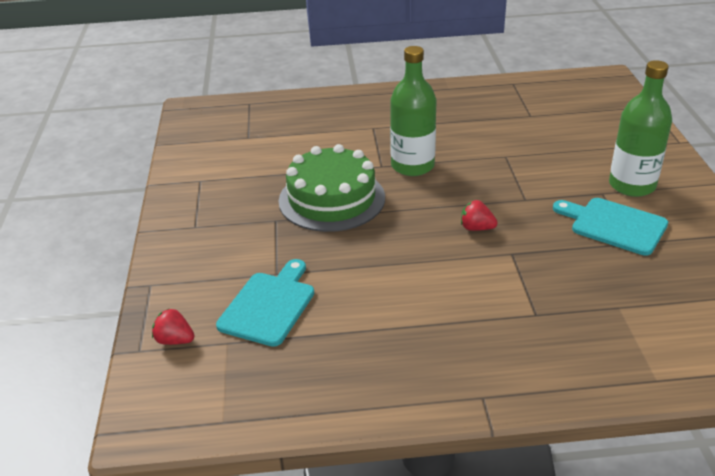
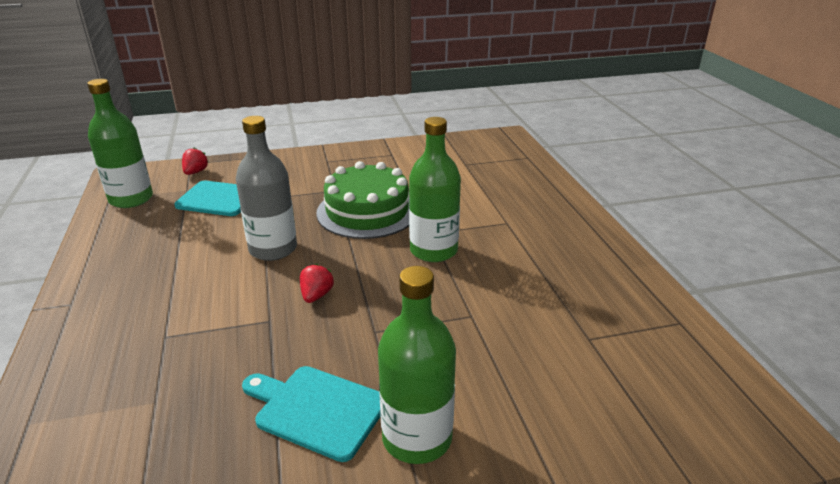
camera: 80 degrees right, 5 degrees down
(236, 395) = (131, 199): none -> green bottle
(393, 257) = (273, 249): none -> grey bottle
(614, 225) = (316, 409): turquoise cutting board -> turquoise cutting board turned 90 degrees counterclockwise

